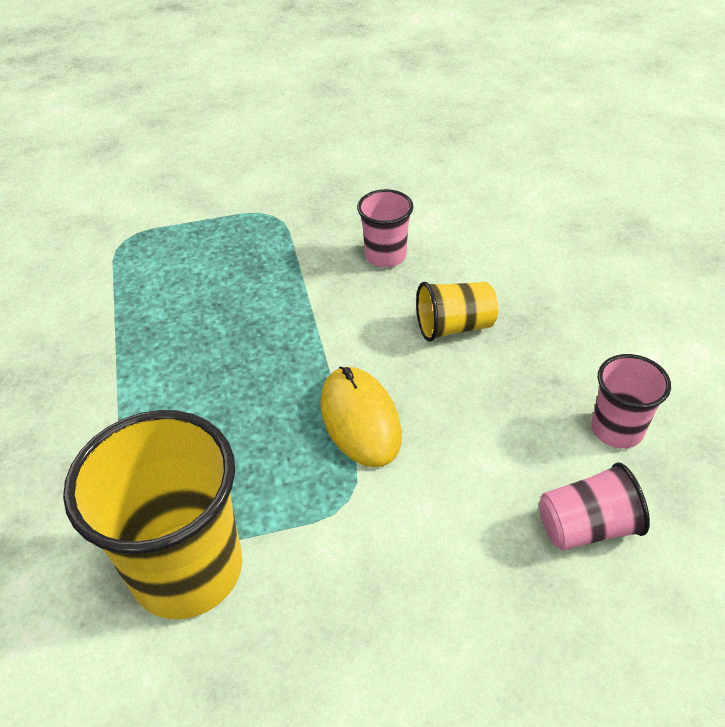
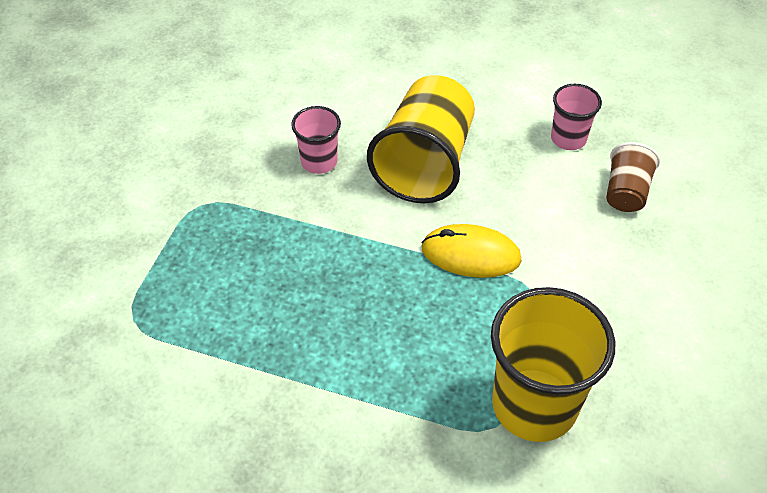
camera: 60 degrees left, 5 degrees up
(454, 327) = (425, 163): yellow cup -> yellow cup, size x1.92
(586, 527) = (626, 192): pink cup -> brown cup

